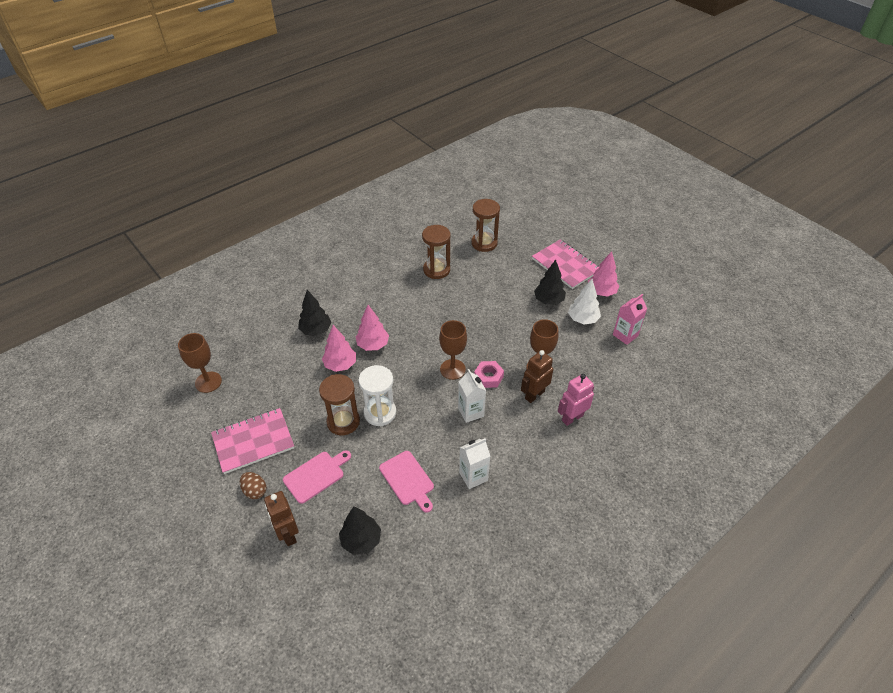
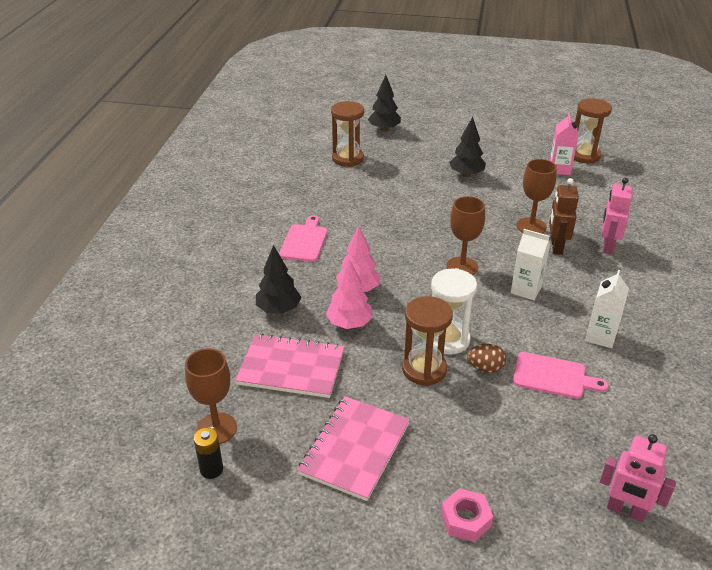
camera: 40 degrees left, 10 degrees down
(182, 403) = (211, 469): none -> black battery
(255, 491) = (424, 491): brown egg -> brown egg (485, 368)
(288, 534) = (515, 504): brown robot -> none
(316, 475) = (465, 432): pink cutting board -> pink cutting board (304, 241)
(336, 586) = (625, 511): none -> pink robot
(361, 540) = (588, 455): black tree -> black tree (384, 129)
(436, 270) = (332, 199): brown hourglass -> brown hourglass (584, 155)
(488, 377) = (501, 255): pink nut -> pink nut (465, 519)
(565, 265) = (442, 143): pink notebook -> pink notebook (291, 368)
(582, 319) = (512, 174): white tree -> none
(601, 292) = (498, 149): pink tree -> none

